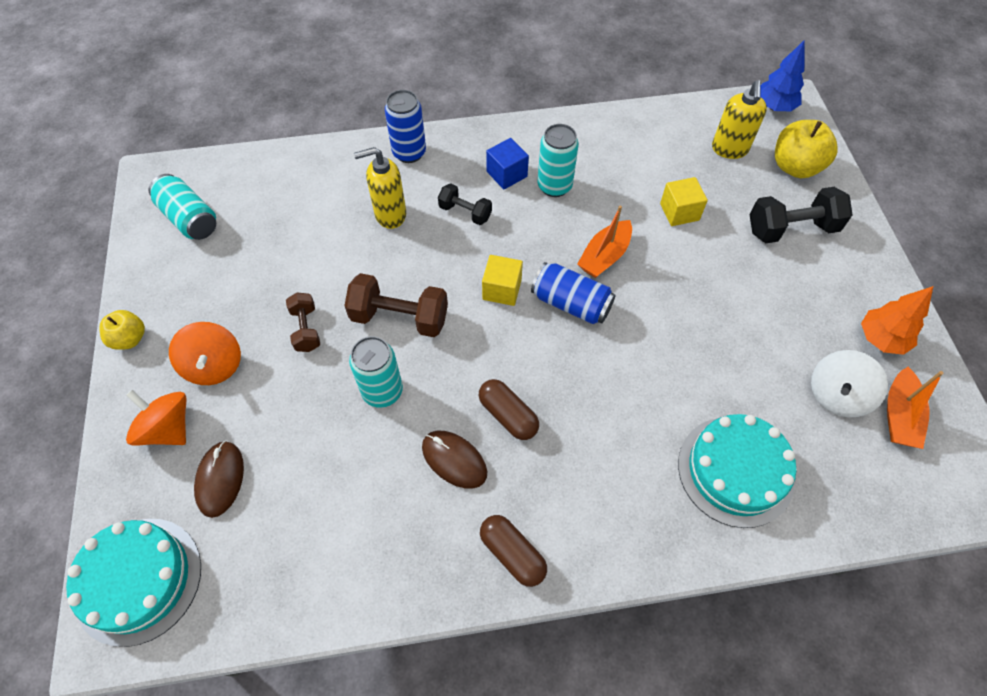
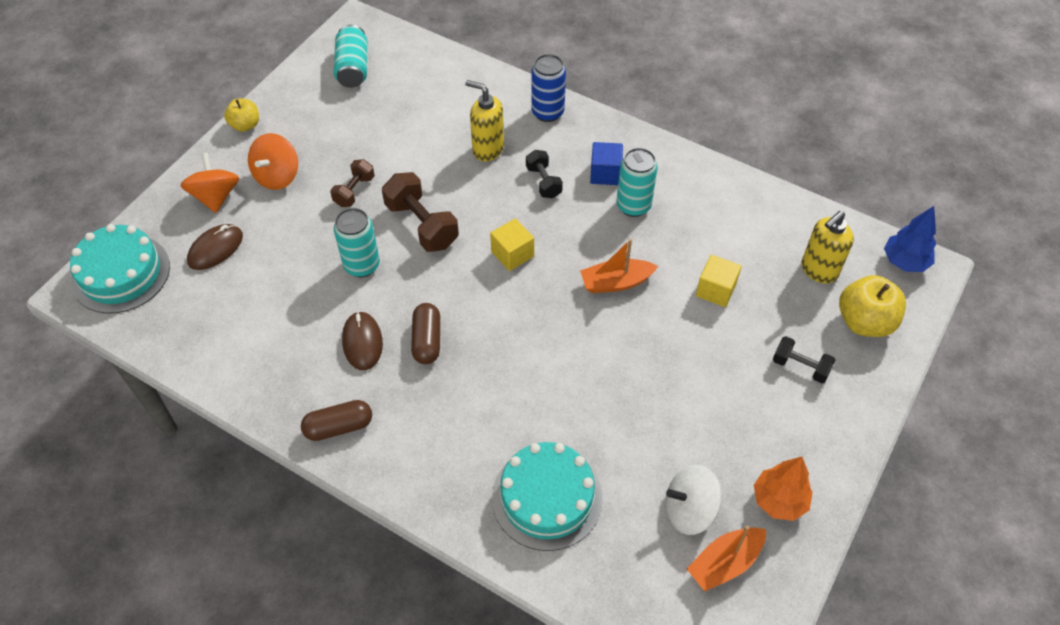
camera: 40 degrees right, 5 degrees down
(512, 554) = (339, 427): brown capsule -> brown capsule turned 75 degrees clockwise
(571, 303) = (552, 298): blue can -> none
(791, 229) = (800, 367): black dumbbell -> black dumbbell, size x0.60

